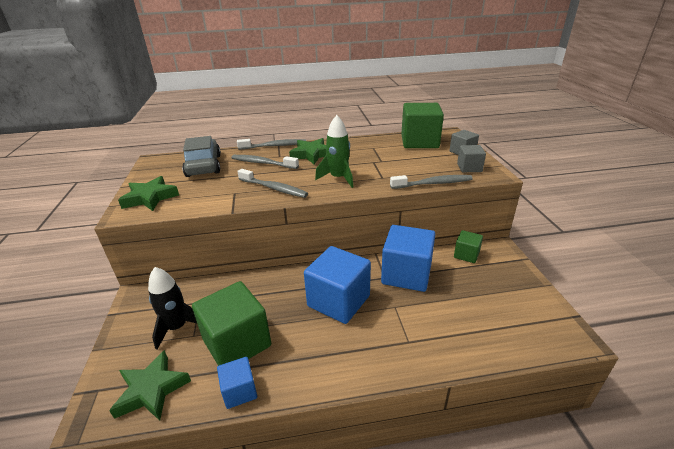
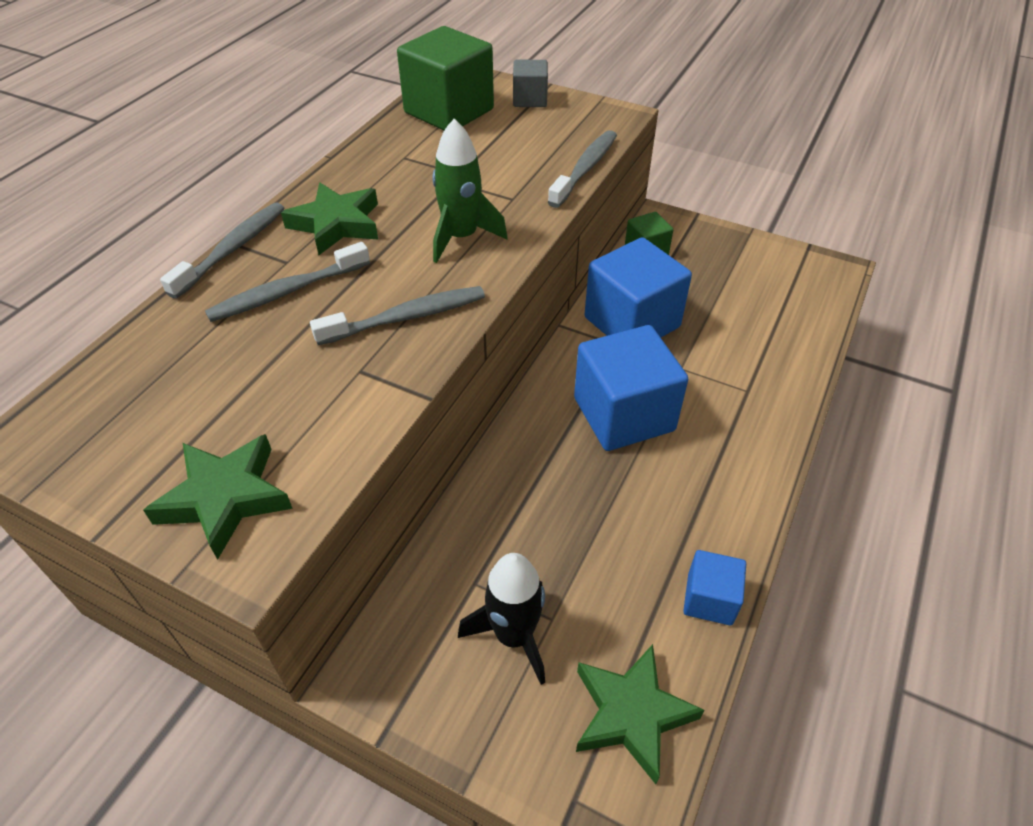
camera: 55 degrees left, 15 degrees up
(204, 166) = (180, 372): grey car -> none
(237, 343) = (614, 566): green cube -> none
(469, 168) = (580, 121): grey cube -> none

